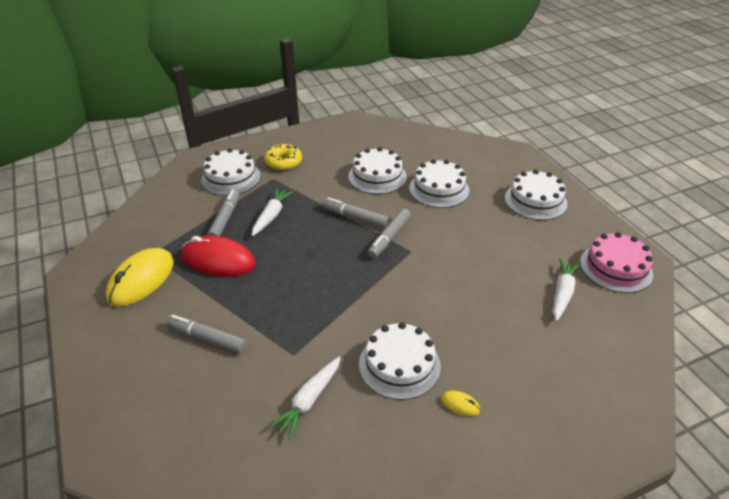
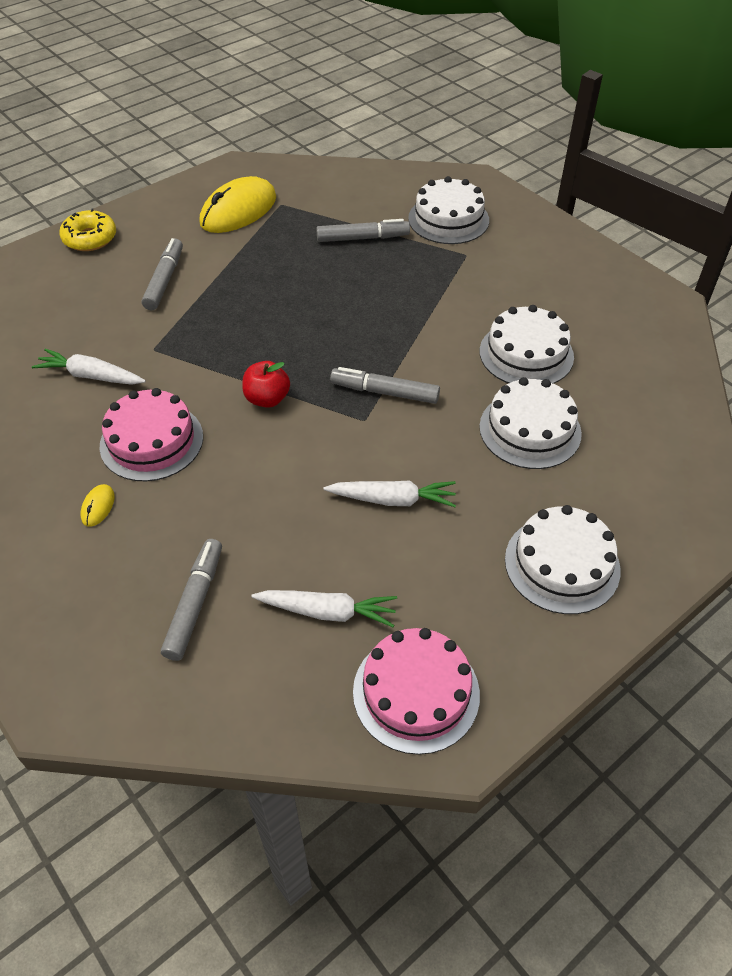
camera: 75 degrees right, 10 degrees up
(141, 280) = (238, 211): yellow mouse -> yellow mouse turned 60 degrees counterclockwise
(218, 260) = (286, 254): red mouse -> none
(271, 216) = (385, 273): white carrot -> white carrot (392, 499)
(283, 162) = (509, 254): yellow donut -> yellow donut (90, 238)
(355, 217) = (415, 349): grey marker -> grey marker (195, 603)
(376, 294) = (267, 399): none -> red apple
(399, 365) = (151, 441): white cake -> pink cake

